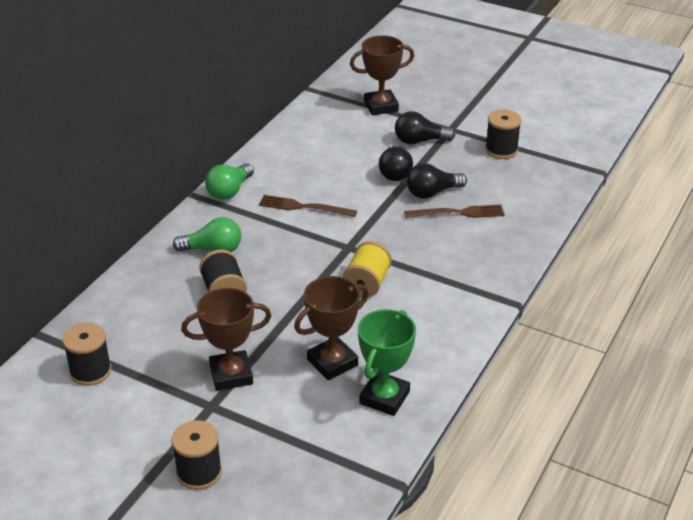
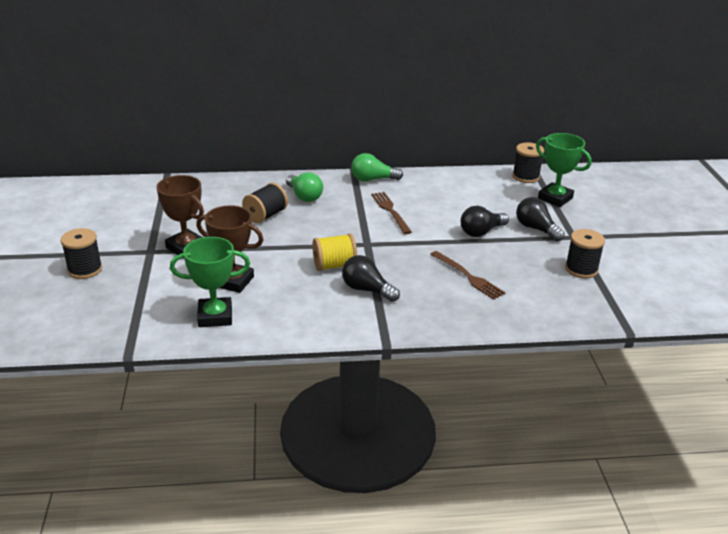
camera: 55 degrees right, 5 degrees down
(90, 371) = (148, 201): black spool -> black spool (526, 177)
(381, 106) = (555, 198): brown trophy -> green trophy
(432, 193) = (478, 256): black light bulb -> black light bulb (367, 290)

